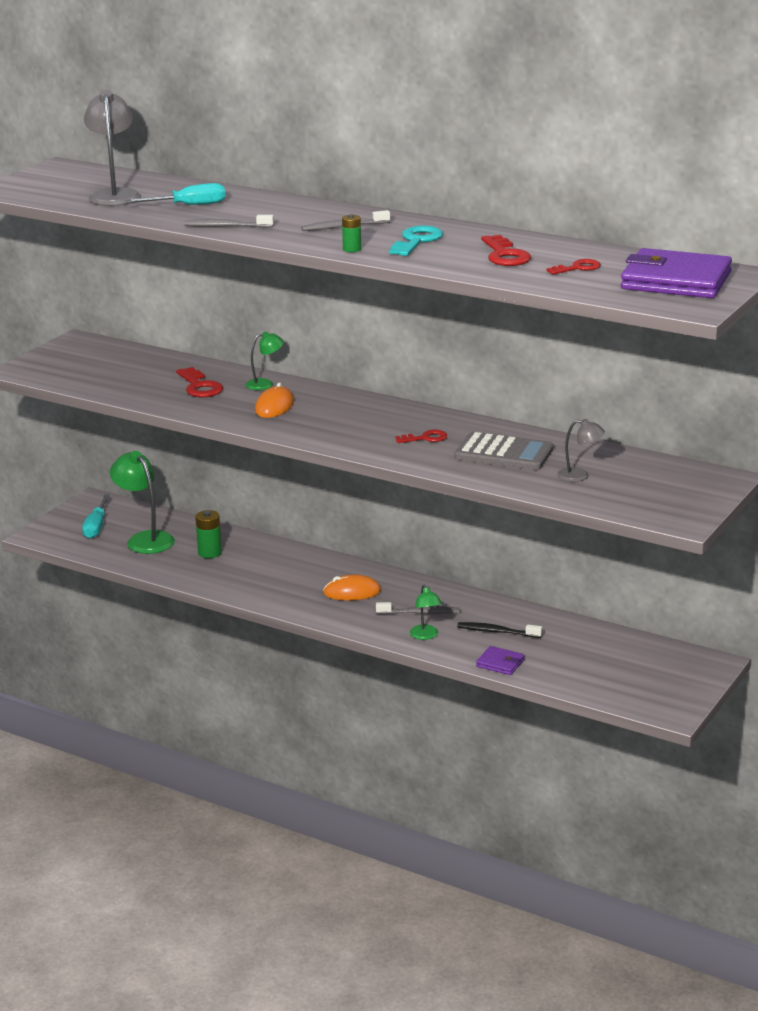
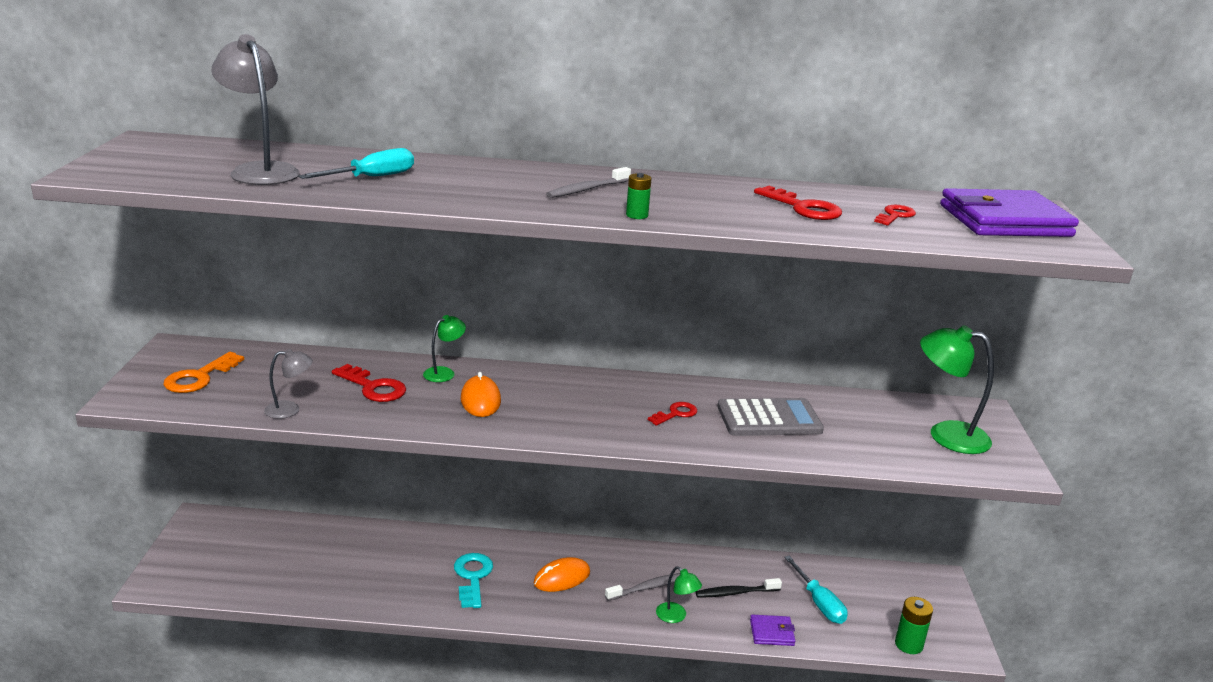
camera: 30 degrees left, 0 degrees up
(79, 363) = (199, 377): none -> orange key
(96, 526) = (223, 554): turquoise screwdriver -> turquoise screwdriver (819, 603)
(145, 539) = (292, 559): green lamp -> green lamp (946, 435)
(210, 553) = (377, 562): green battery -> green battery (908, 644)
(227, 226) = (452, 199): grey toothbrush -> none
(417, 241) = (690, 199): turquoise key -> turquoise key (473, 577)
(579, 476) = (866, 433): grey lamp -> grey lamp (290, 410)

